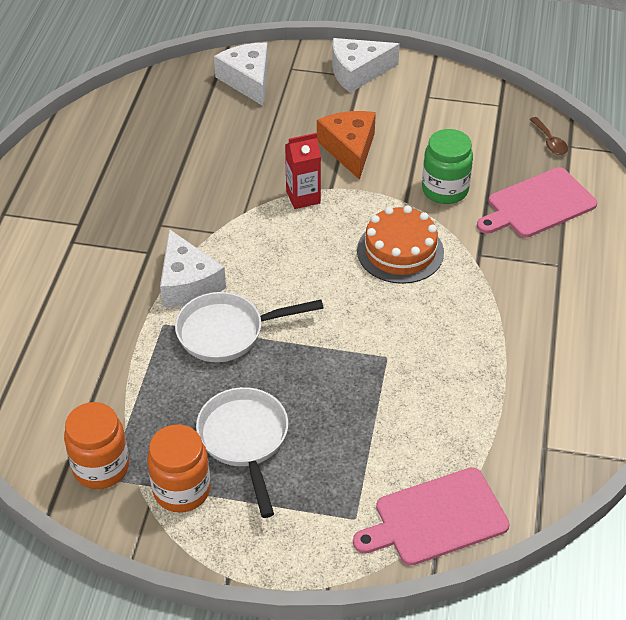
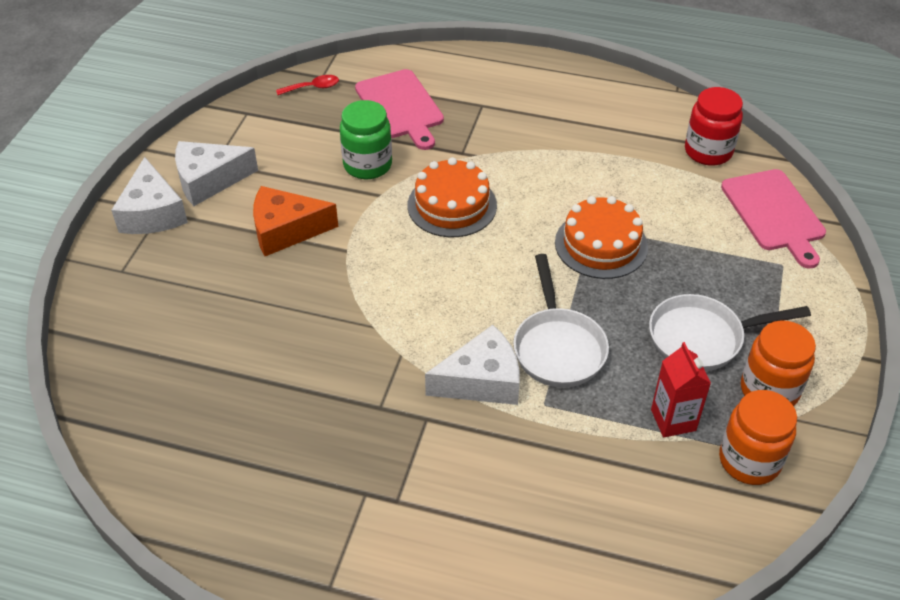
camera: 85 degrees left, 0 degrees up
(248, 80) = (130, 313): white cheese -> white cheese (209, 180)
(303, 197) = (357, 273): red carton -> red carton (673, 420)
(363, 363) = (601, 244): none -> orange cake
(531, 461) = (708, 151): none -> red jar
(550, 142) = (313, 88): brown spoon -> red spoon

